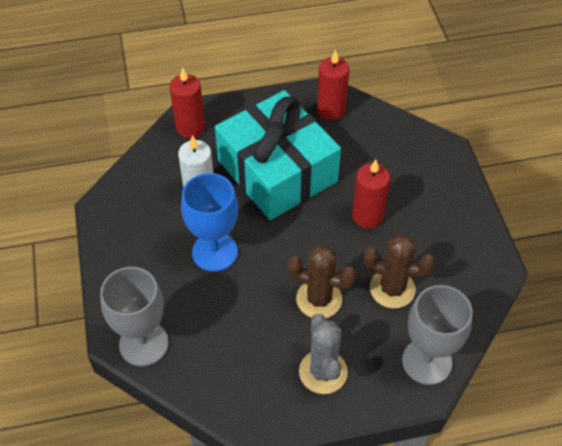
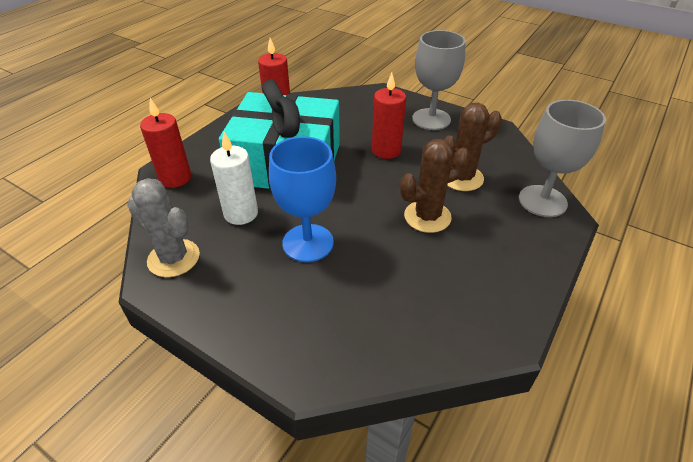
camera: 45 degrees left, 10 degrees down
(144, 344) = (338, 358): grey goblet -> grey goblet (431, 119)
(323, 372) = (498, 258): grey cactus -> grey cactus (173, 258)

